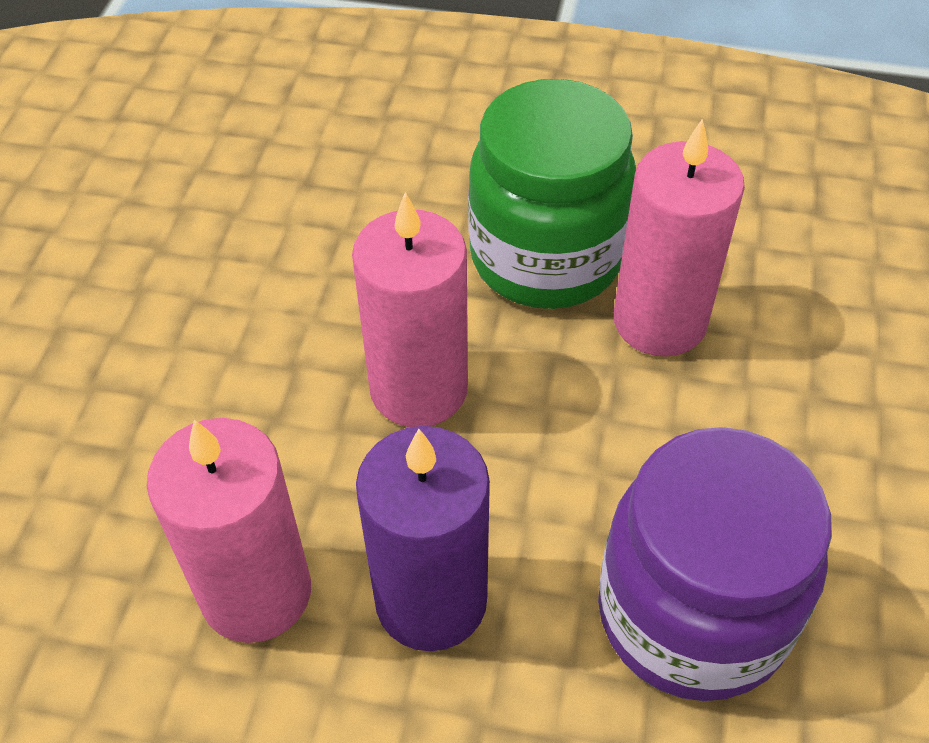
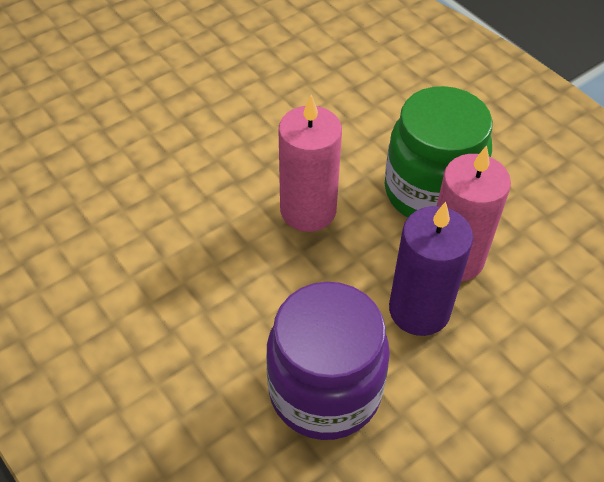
camera: 40 degrees right, 0 degrees up
(256, 592) = (160, 244): pink candle -> none
(431, 600) = (222, 299): purple candle -> purple candle (419, 310)

